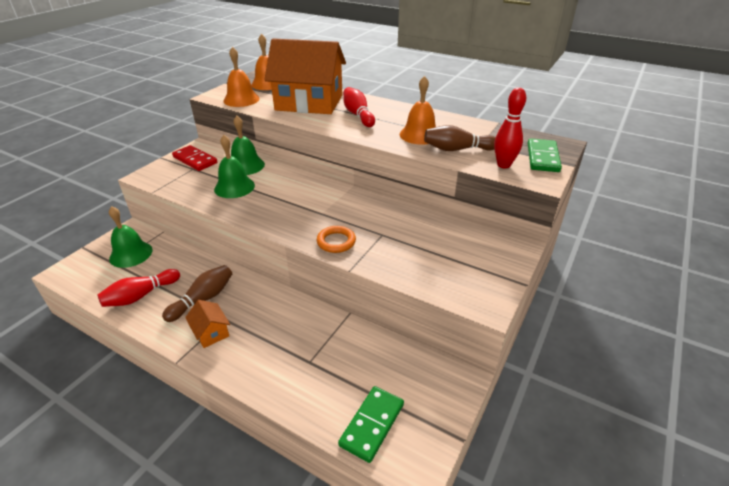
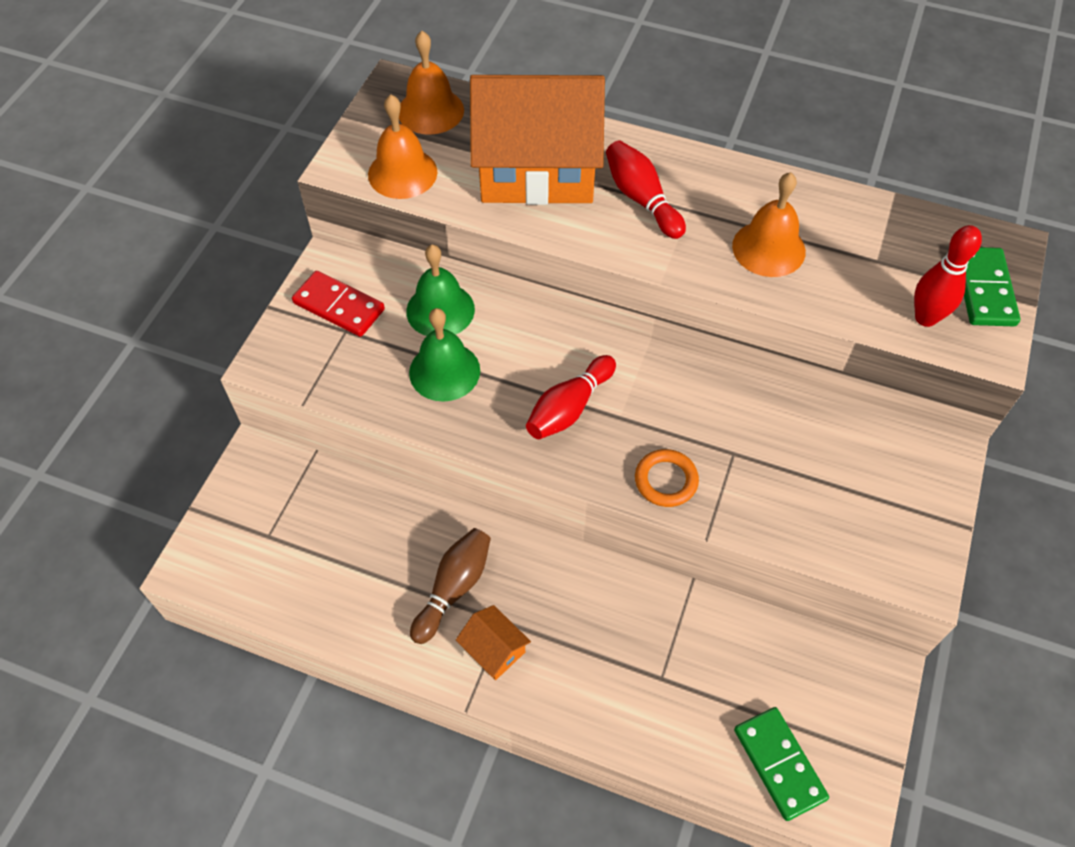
camera: 10 degrees left, 20 degrees up
(131, 254) = (285, 511): green bell -> none
(141, 296) = (348, 597): red bowling pin -> red bowling pin (569, 408)
(372, 424) = (779, 764): green domino -> green domino turned 45 degrees counterclockwise
(457, 149) = (841, 284): brown bowling pin -> none

